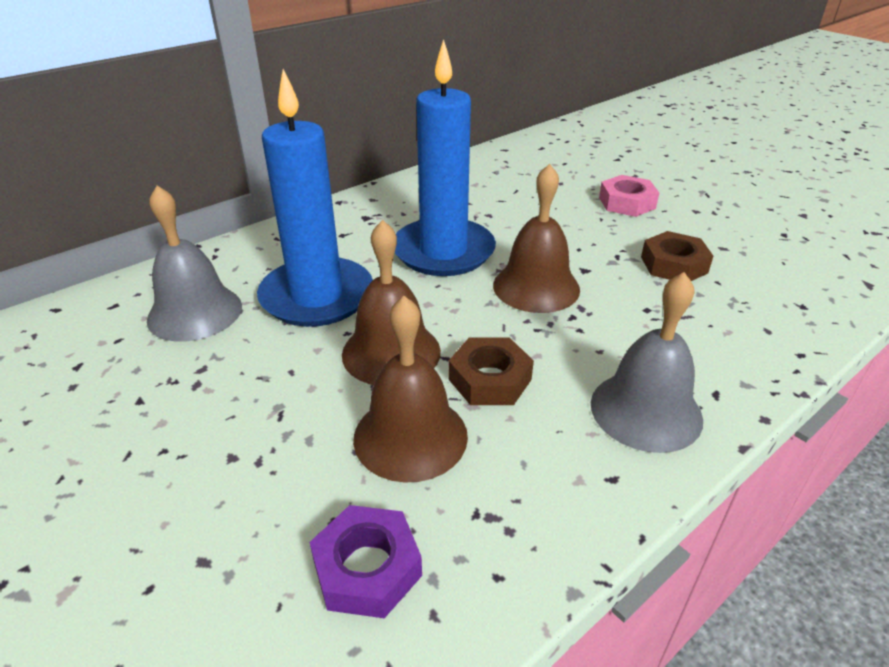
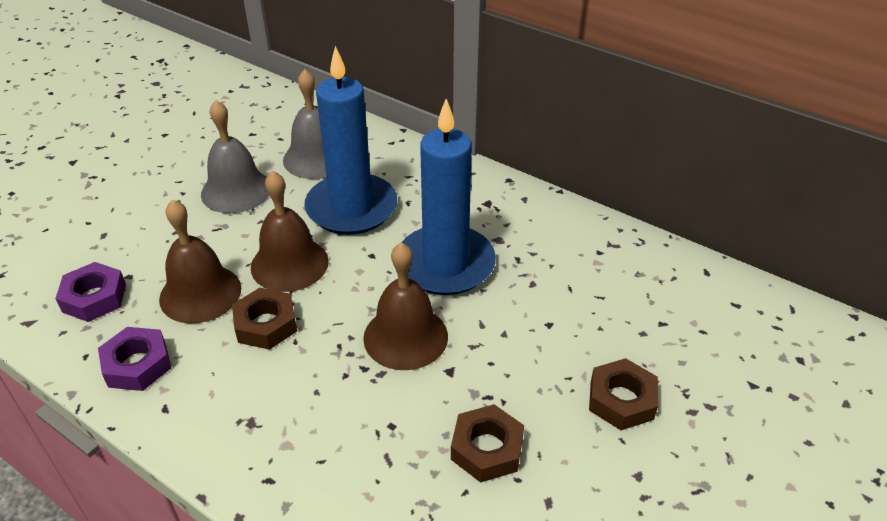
camera: 75 degrees right, 5 degrees up
(530, 507) = (137, 365): none -> purple nut
(627, 203) = (621, 400): pink nut -> brown nut
(646, 410) = (240, 427): grey bell -> grey bell (236, 190)

